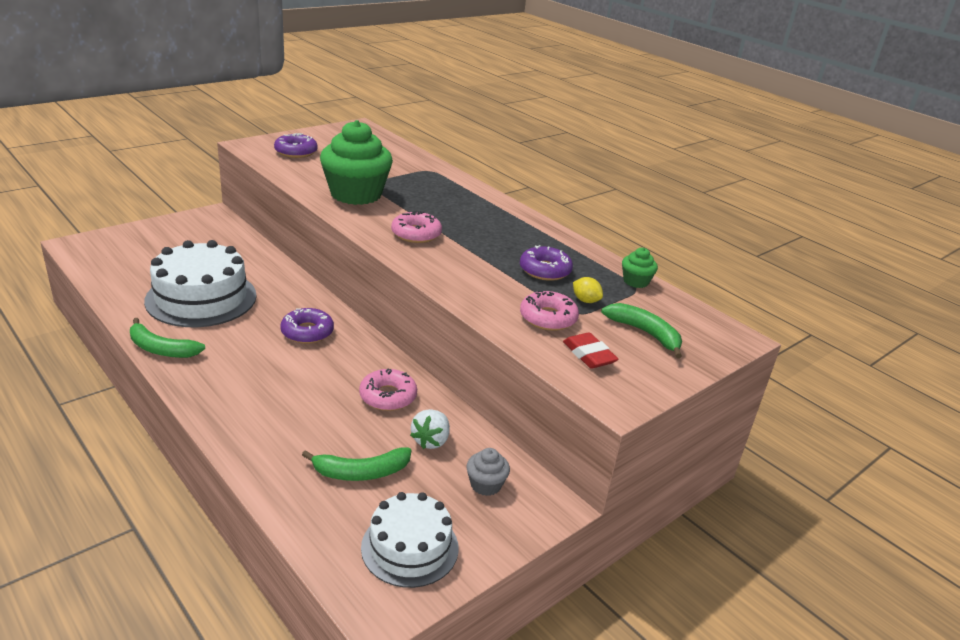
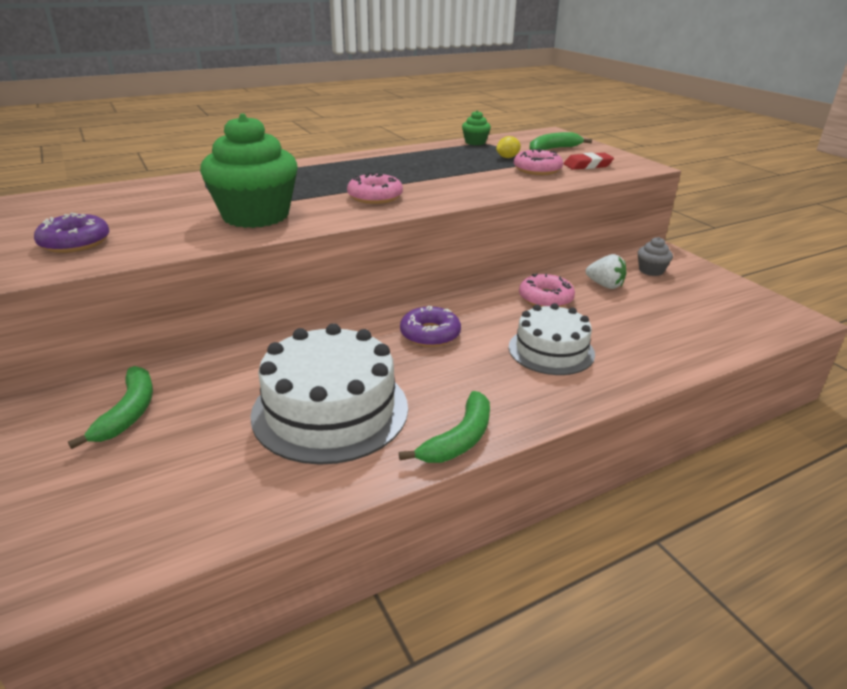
camera: 75 degrees left, 0 degrees up
(361, 472) = (655, 317): green banana -> green banana (128, 412)
(410, 547) = (732, 303): white cake -> white cake (551, 350)
(545, 270) = (456, 162): purple donut -> none

